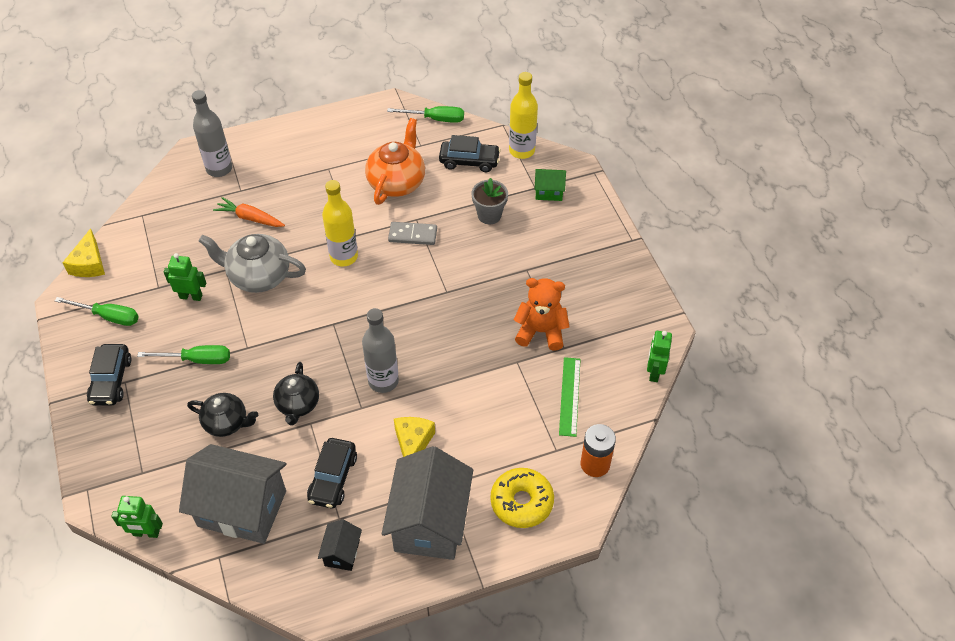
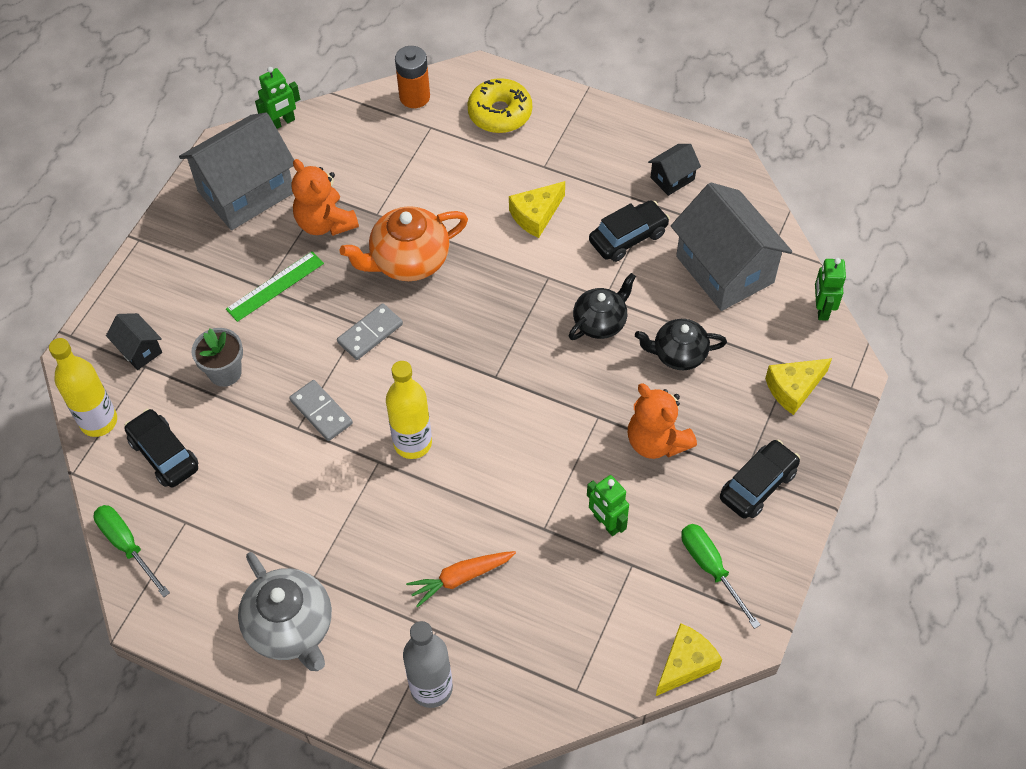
camera: 135 degrees left, 5 degrees up
(128, 458) = (793, 389): none -> yellow cheese
(146, 533) = (822, 309): green robot -> green robot turned 135 degrees counterclockwise
(197, 359) = (656, 441): green screwdriver -> orange teddy bear
(227, 422) = (678, 354): black teapot -> black teapot turned 60 degrees counterclockwise
(250, 218) = (460, 578): orange carrot -> orange carrot turned 90 degrees clockwise
(258, 276) = (518, 491): grey teapot -> grey teapot (291, 628)
(383, 381) = (506, 285): grey bottle -> none
(397, 182) = (264, 492): orange teapot -> orange teapot (408, 261)
(430, 522) = (584, 150): grey house -> grey house (246, 192)
(434, 292) = (370, 333): none -> grey domino
(549, 192) = (139, 350): green house -> black house
(570, 396) = (370, 155): green ruler -> green ruler (275, 286)

